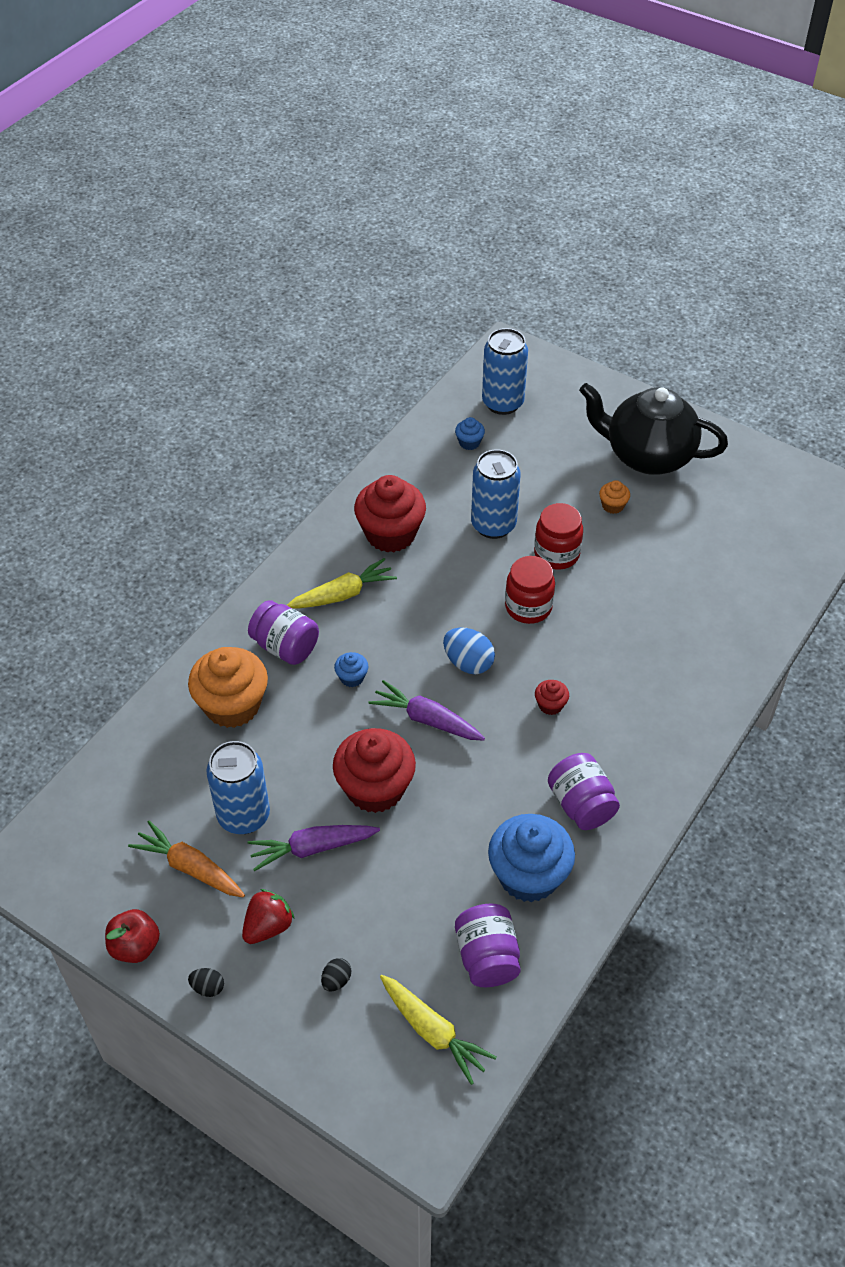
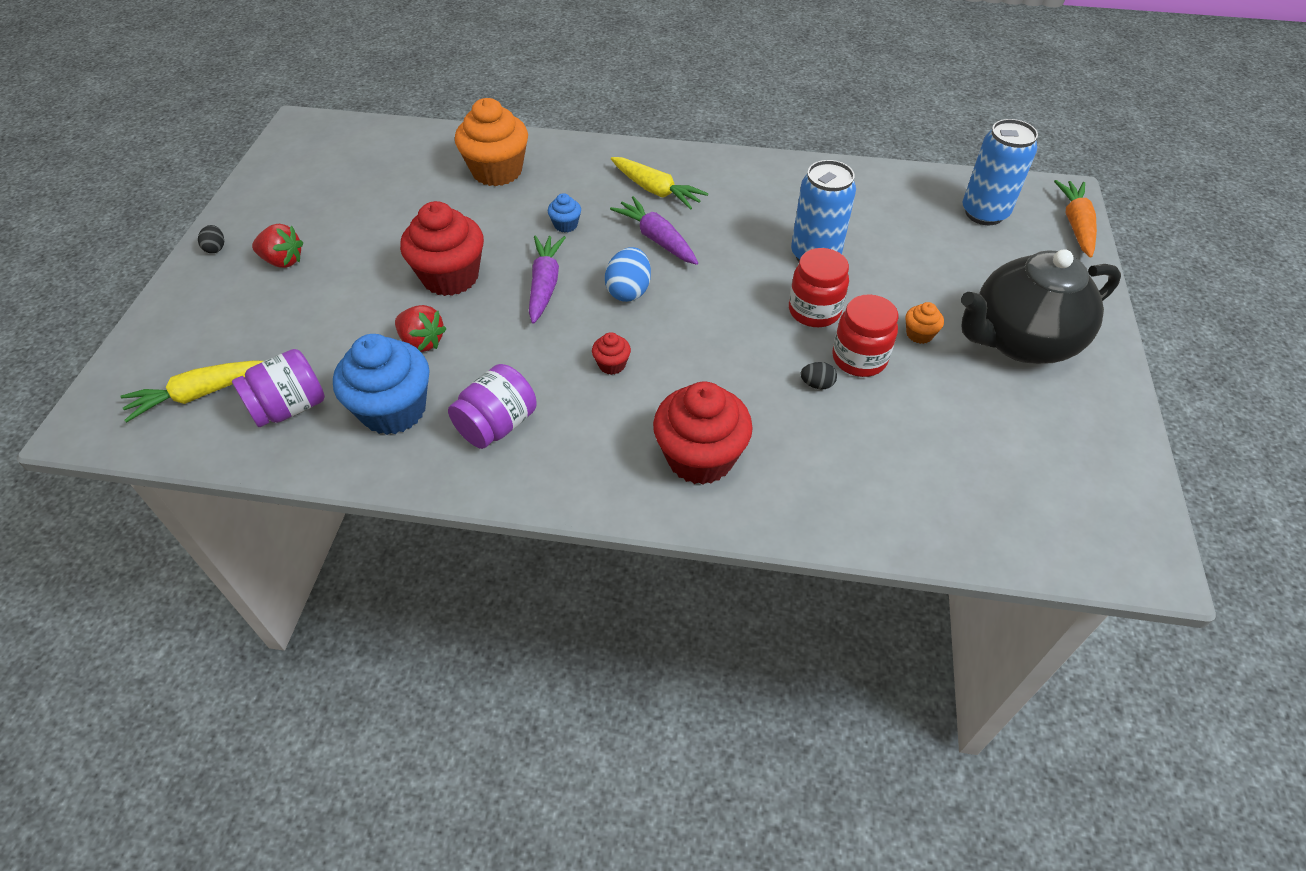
camera: 65 degrees right, 0 degrees up
(135, 946) = (244, 200): red apple -> none
(190, 867) = (326, 202): orange carrot -> orange carrot (1075, 225)
(243, 816) = (388, 213): blue can -> none
(285, 647) = (576, 178): purple jar -> none
(312, 848) = (370, 260): purple carrot -> purple carrot (657, 239)
(336, 980) = (239, 317): black egg -> black egg (817, 384)
(390, 534) = (748, 195): red cupcake -> red cupcake (700, 457)
(433, 1031) = (200, 394): yellow carrot -> yellow carrot turned 45 degrees clockwise
(453, 833) = (422, 342): none -> red strawberry
(469, 442) = (908, 208): blue cupcake -> none
(528, 607) = (727, 311): red jar -> red jar (859, 359)
(647, 456) = (1020, 341): black teapot -> black teapot turned 105 degrees counterclockwise

